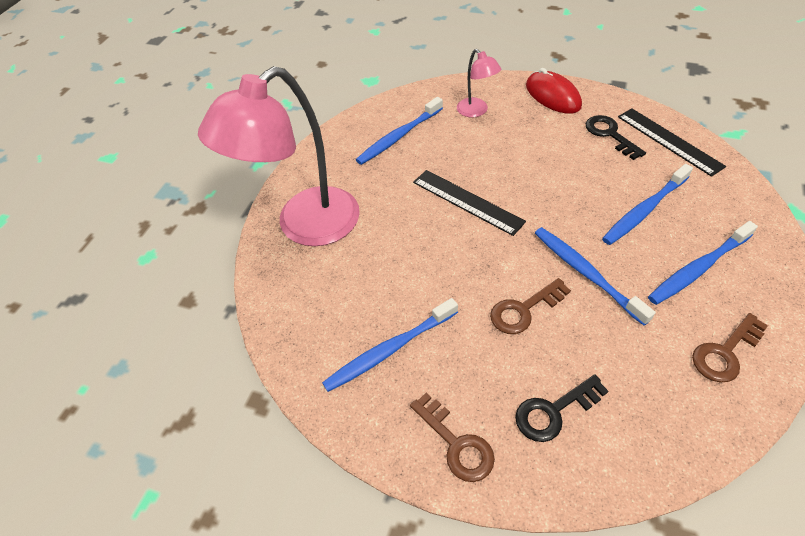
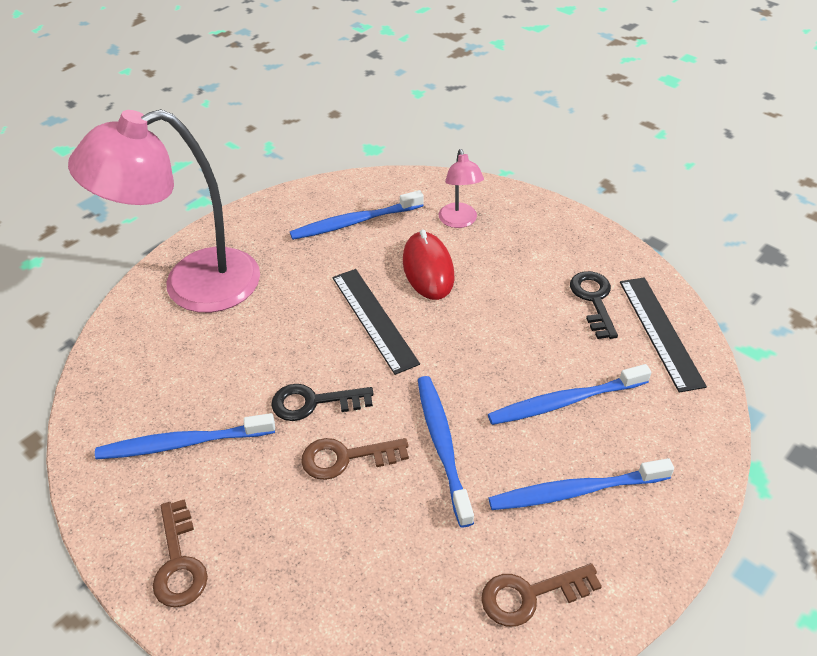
camera: 20 degrees right, 5 degrees down
(552, 96) = (561, 232): red mouse -> red mouse (428, 269)
(554, 411) = (297, 574): black key -> black key (314, 402)

